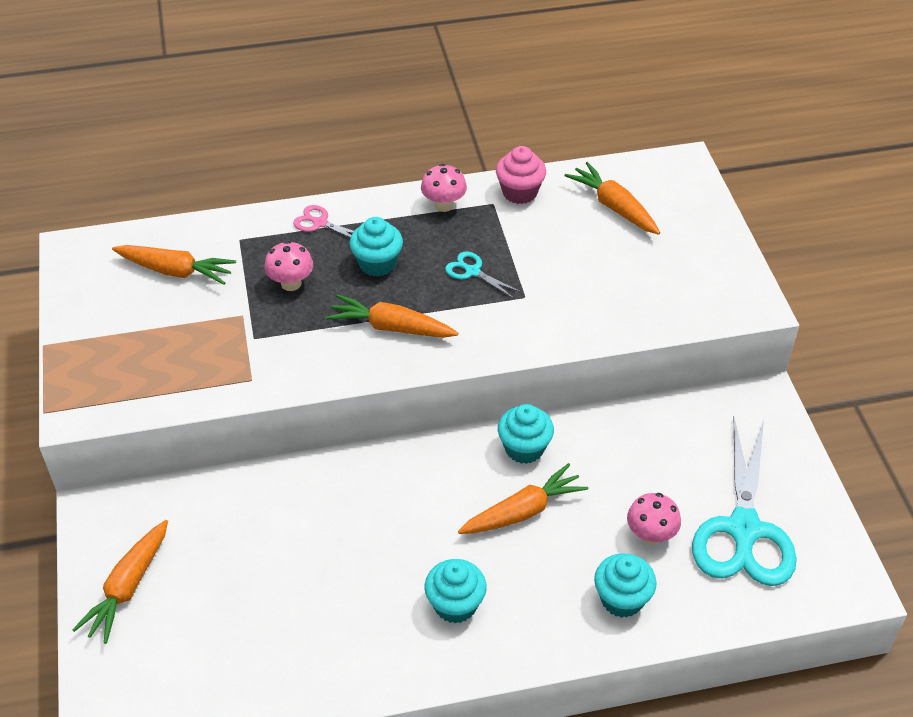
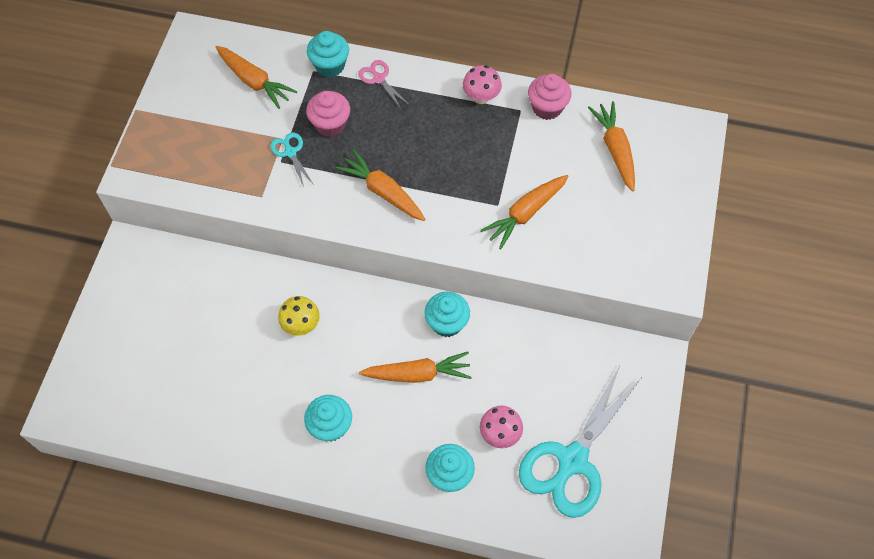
camera: 25 degrees right, 15 degrees up
(128, 588) = (123, 315): orange carrot -> orange carrot (525, 214)
(291, 283) = (330, 124): pink mushroom -> pink cupcake
(358, 513) = (301, 325): none -> yellow mushroom
(377, 264) = (402, 131): turquoise cupcake -> turquoise cupcake (330, 65)
(473, 272) = (470, 167): turquoise scissors -> turquoise scissors (290, 152)

